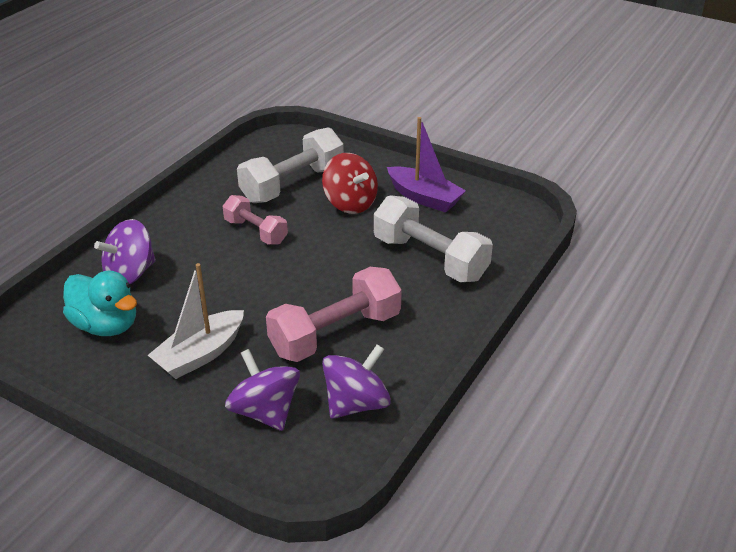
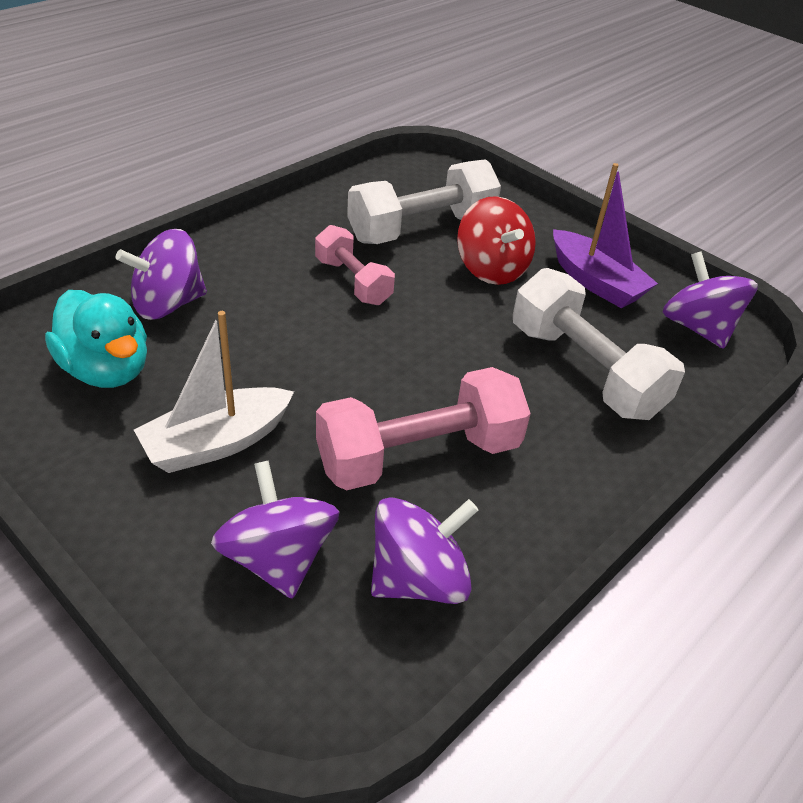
camera: 10 degrees right, 5 degrees up
(499, 215) = (697, 328): none -> purple spinning top

